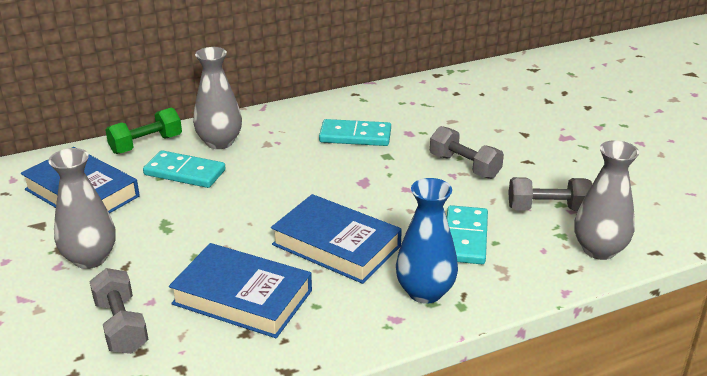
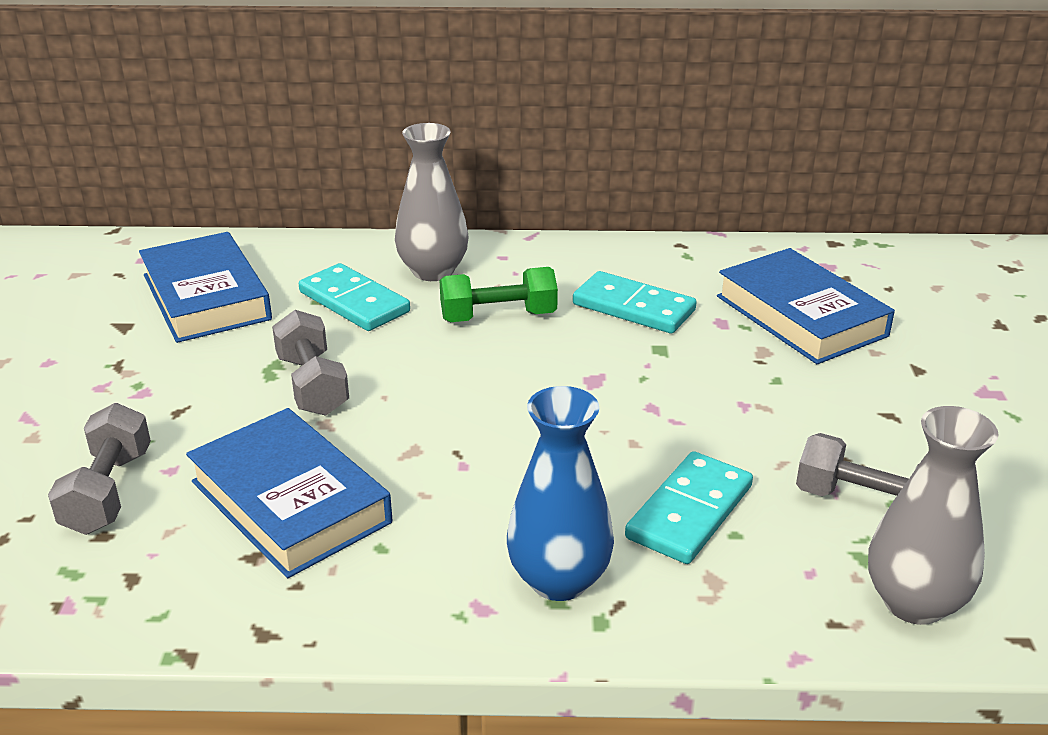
camera: 25 degrees right, 0 degrees up
(90, 258) = (146, 387): grey vase -> none
(146, 144) = (335, 252): green dumbbell -> green dumbbell (498, 317)
(336, 245) = (479, 465): blue book -> blue book (800, 316)
(464, 166) = (774, 396): grey dumbbell -> grey dumbbell (313, 385)

